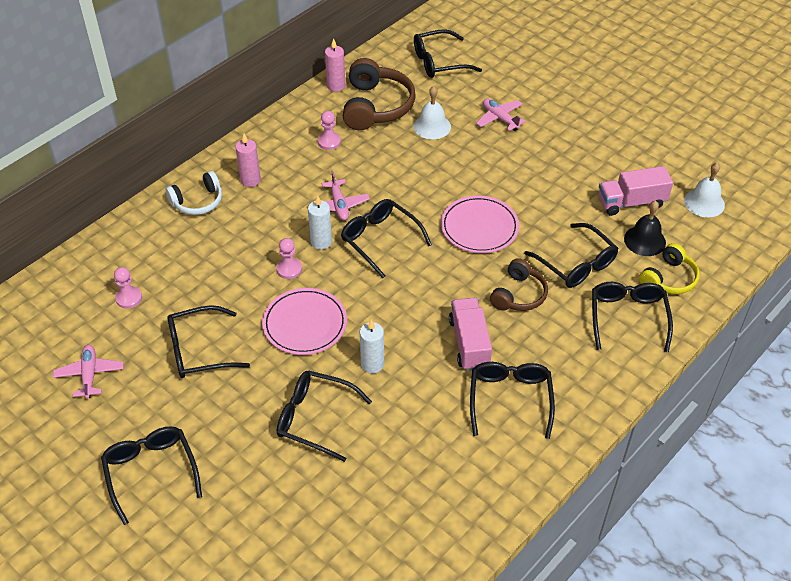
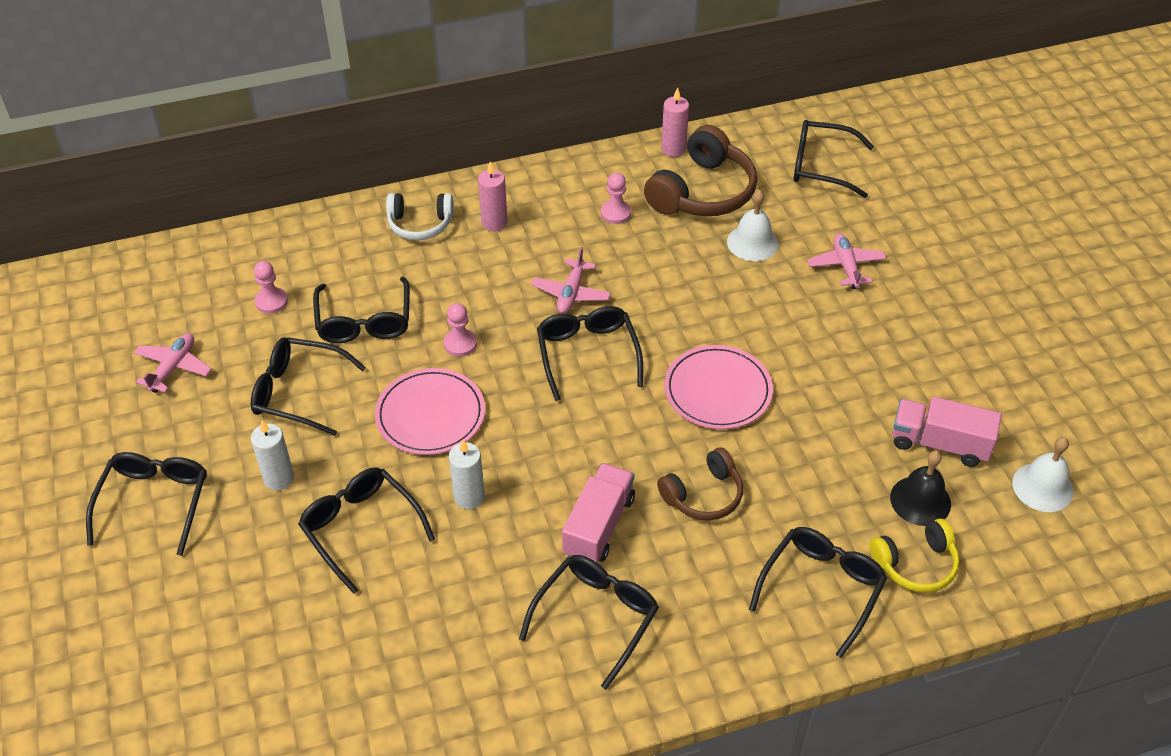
camera: 30 degrees right, 0 degrees up
(321, 242) = (519, 327): white candle -> white candle (279, 478)
(576, 264) = (805, 490): black glasses -> black glasses (364, 321)

